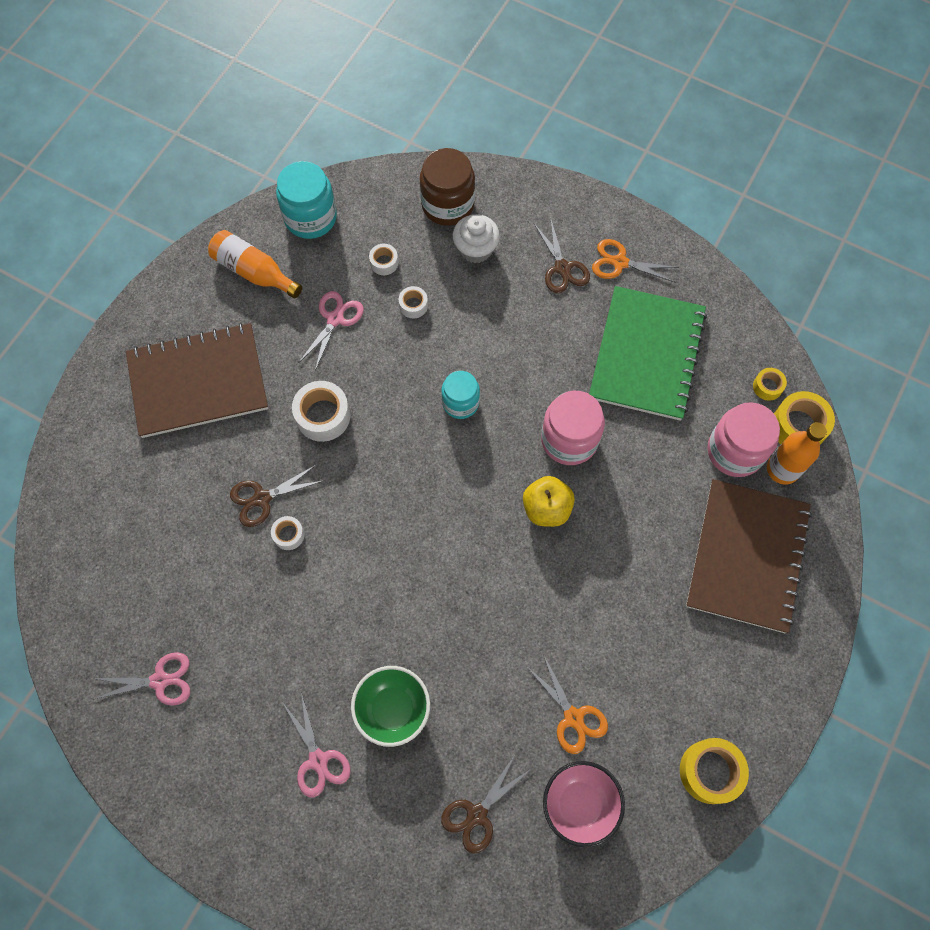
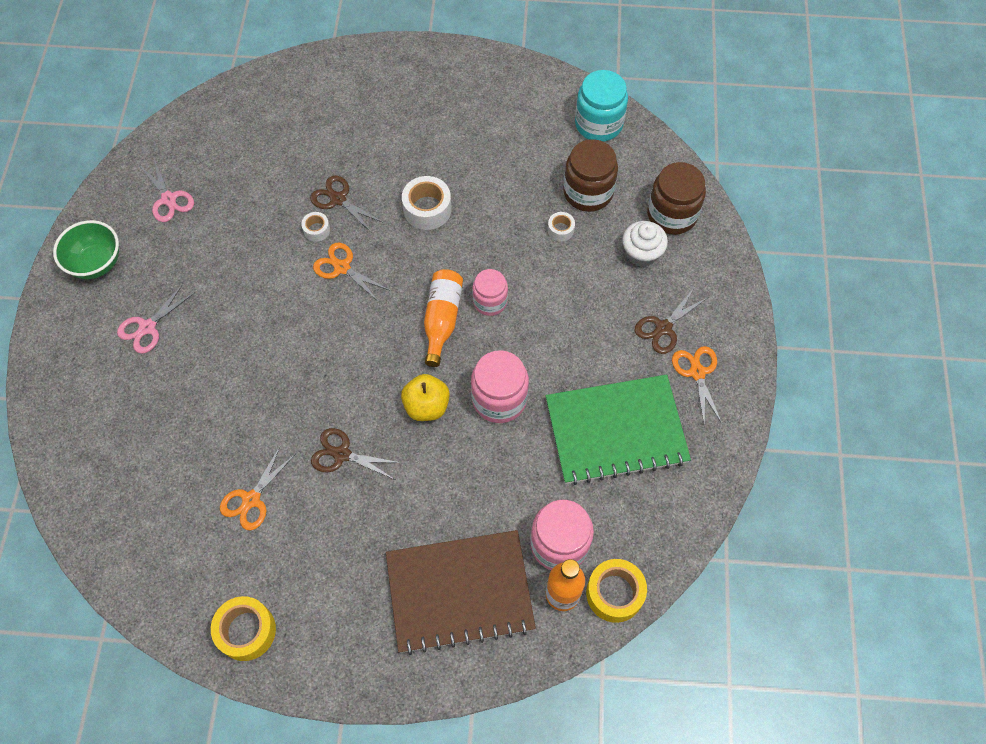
camera: 65 degrees right, 5 degrees down
(198, 382) = (413, 115): brown notebook -> none
(254, 272) = (527, 108): orange bottle -> orange bottle (442, 320)
(335, 319) = (517, 180): pink scissors -> none
(349, 527) = (342, 267): none -> orange scissors
(384, 263) = (588, 192): white tape -> brown jar
(393, 709) = (206, 362): green bowl -> green bowl (96, 263)
(460, 403) = (490, 301): turquoise jar -> pink jar
(477, 814) = (145, 457): brown scissors -> brown scissors (342, 454)
(579, 804) = (180, 533): pink bowl -> none
(767, 387) = (641, 550): yellow tape -> none

